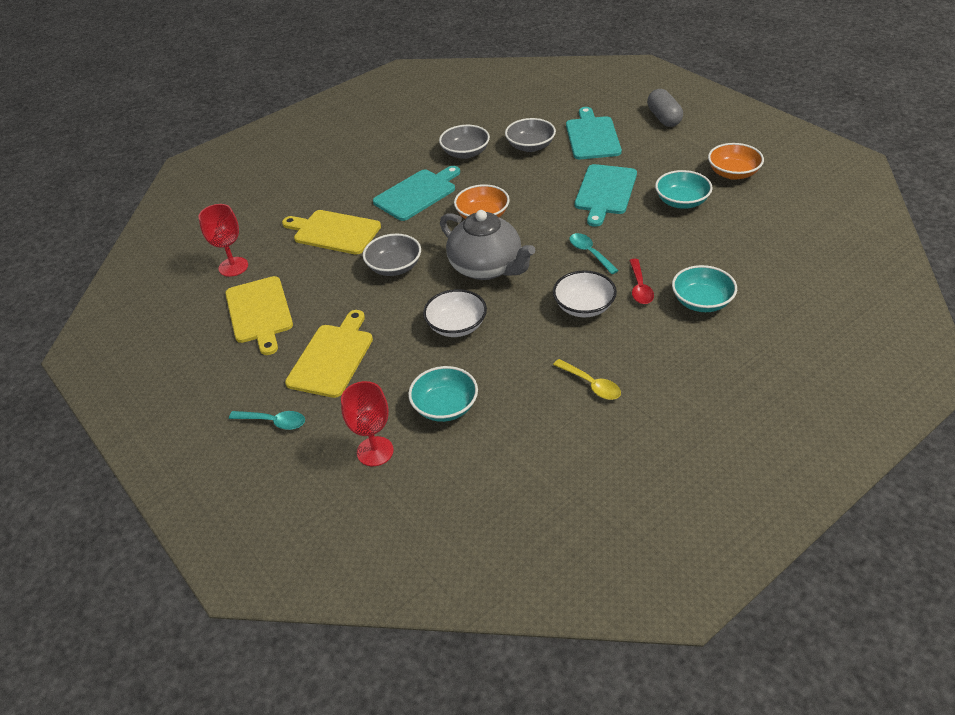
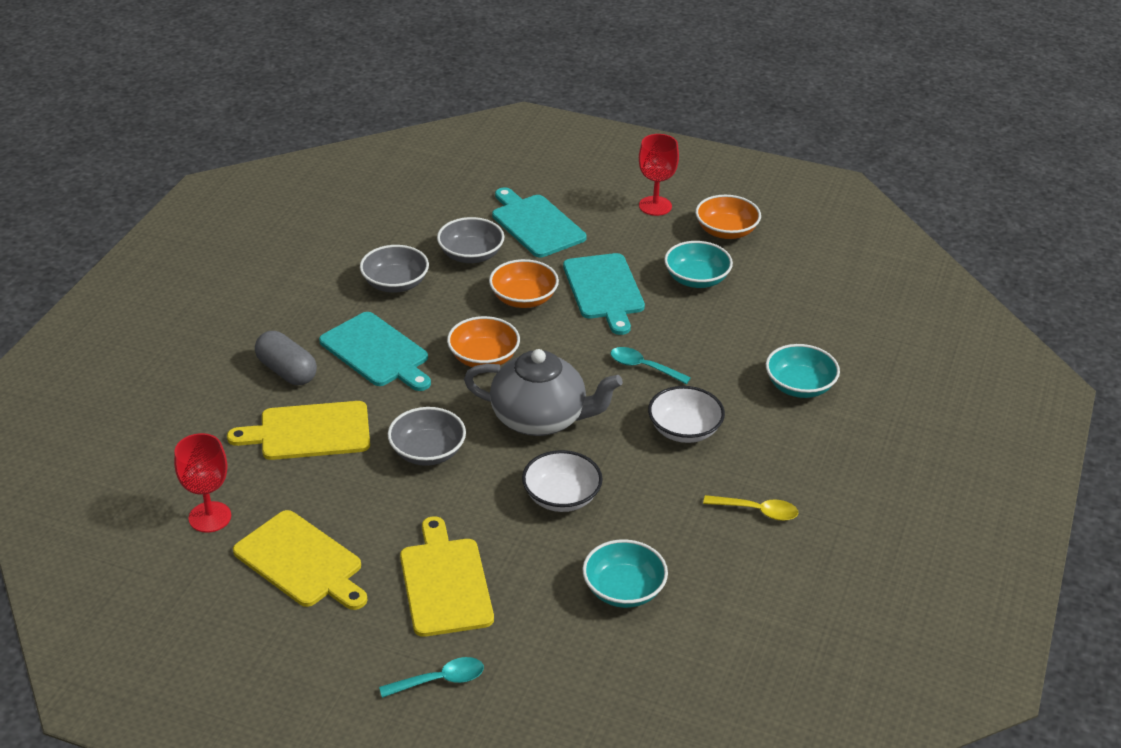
camera: 35 degrees left, 5 degrees down
(375, 451) = (587, 666): red goblet -> red goblet (655, 206)
(417, 193) = (377, 352): turquoise cutting board -> turquoise cutting board turned 120 degrees clockwise
(542, 183) = (523, 298): none -> orange bowl
(640, 287) = (726, 390): red spoon -> none
(664, 118) = (601, 181): grey capsule -> grey capsule (287, 371)

